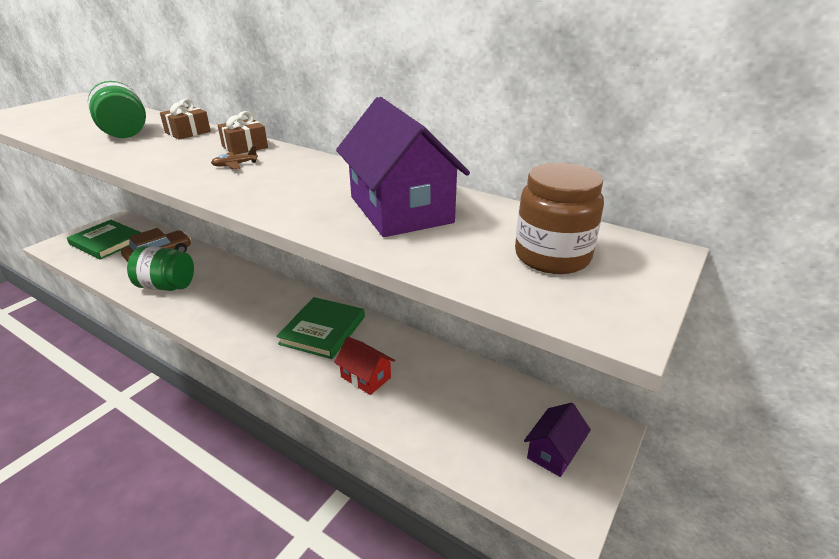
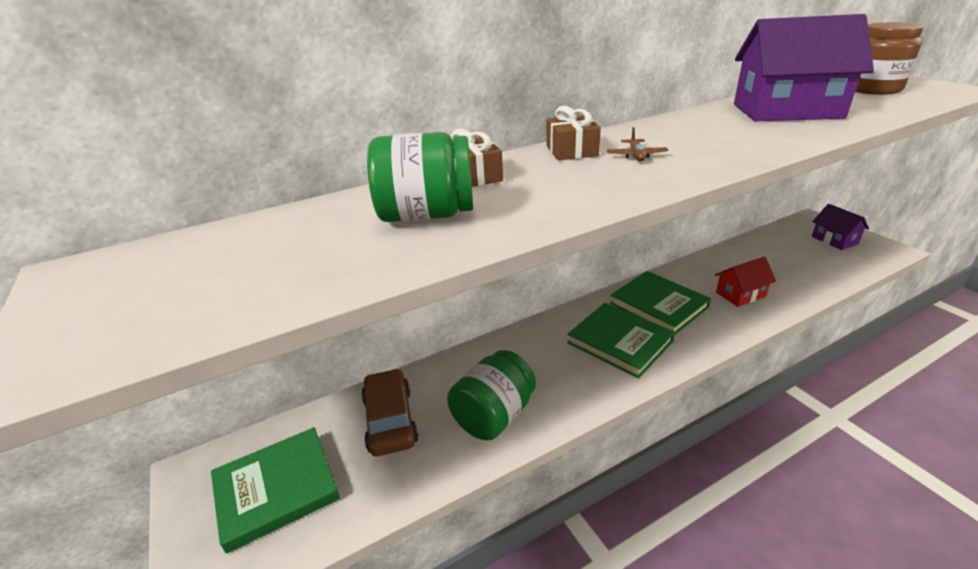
camera: 60 degrees left, 0 degrees up
(260, 319) = (620, 342): none -> green book

